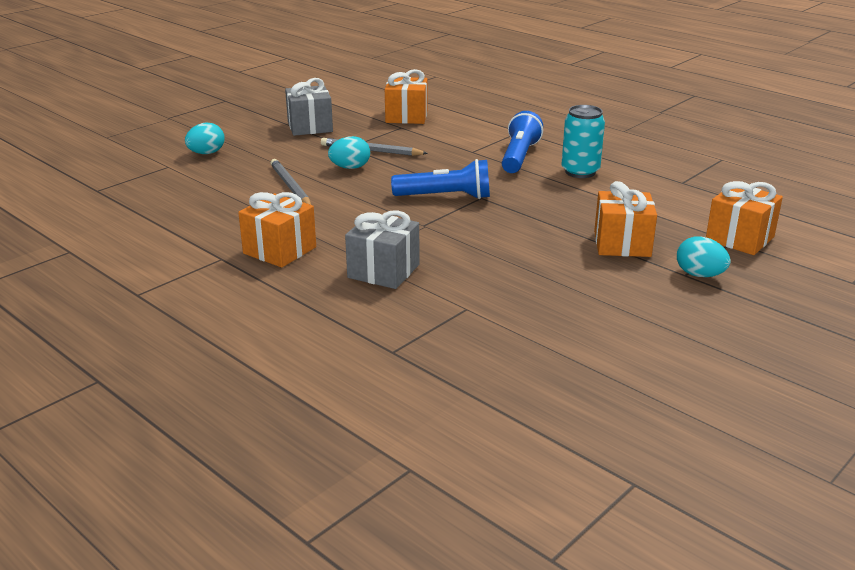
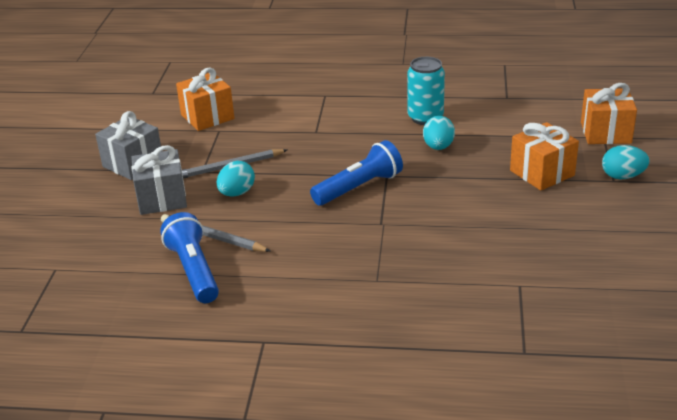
camera: 35 degrees left, 5 degrees up
(206, 153) = (73, 237): turquoise egg -> turquoise egg (438, 147)
(279, 250) = (302, 307): orange gift -> none
(383, 271) = (414, 283): grey gift -> grey gift (162, 198)
(519, 157) = (360, 122): blue flashlight -> blue flashlight (194, 271)

